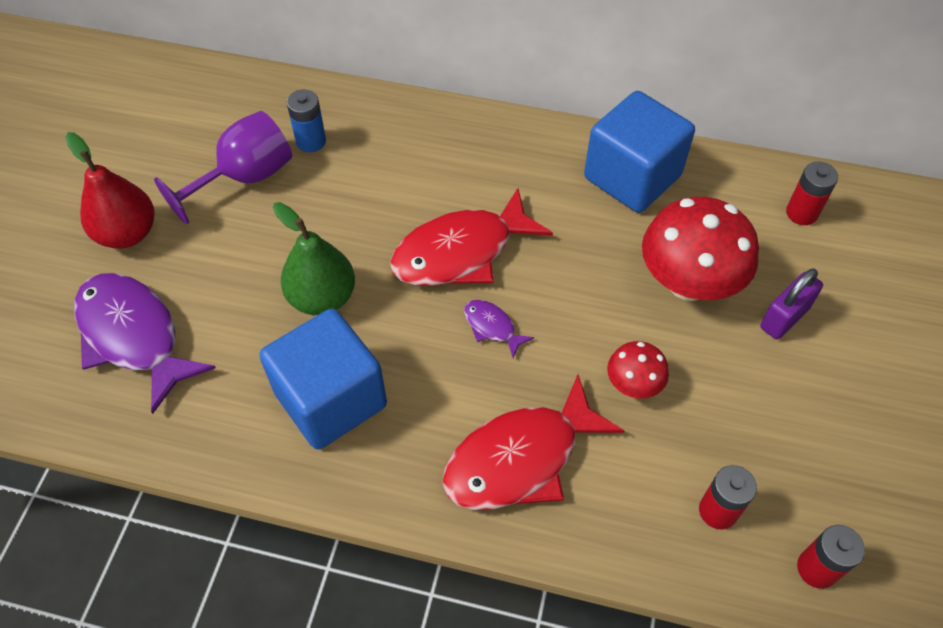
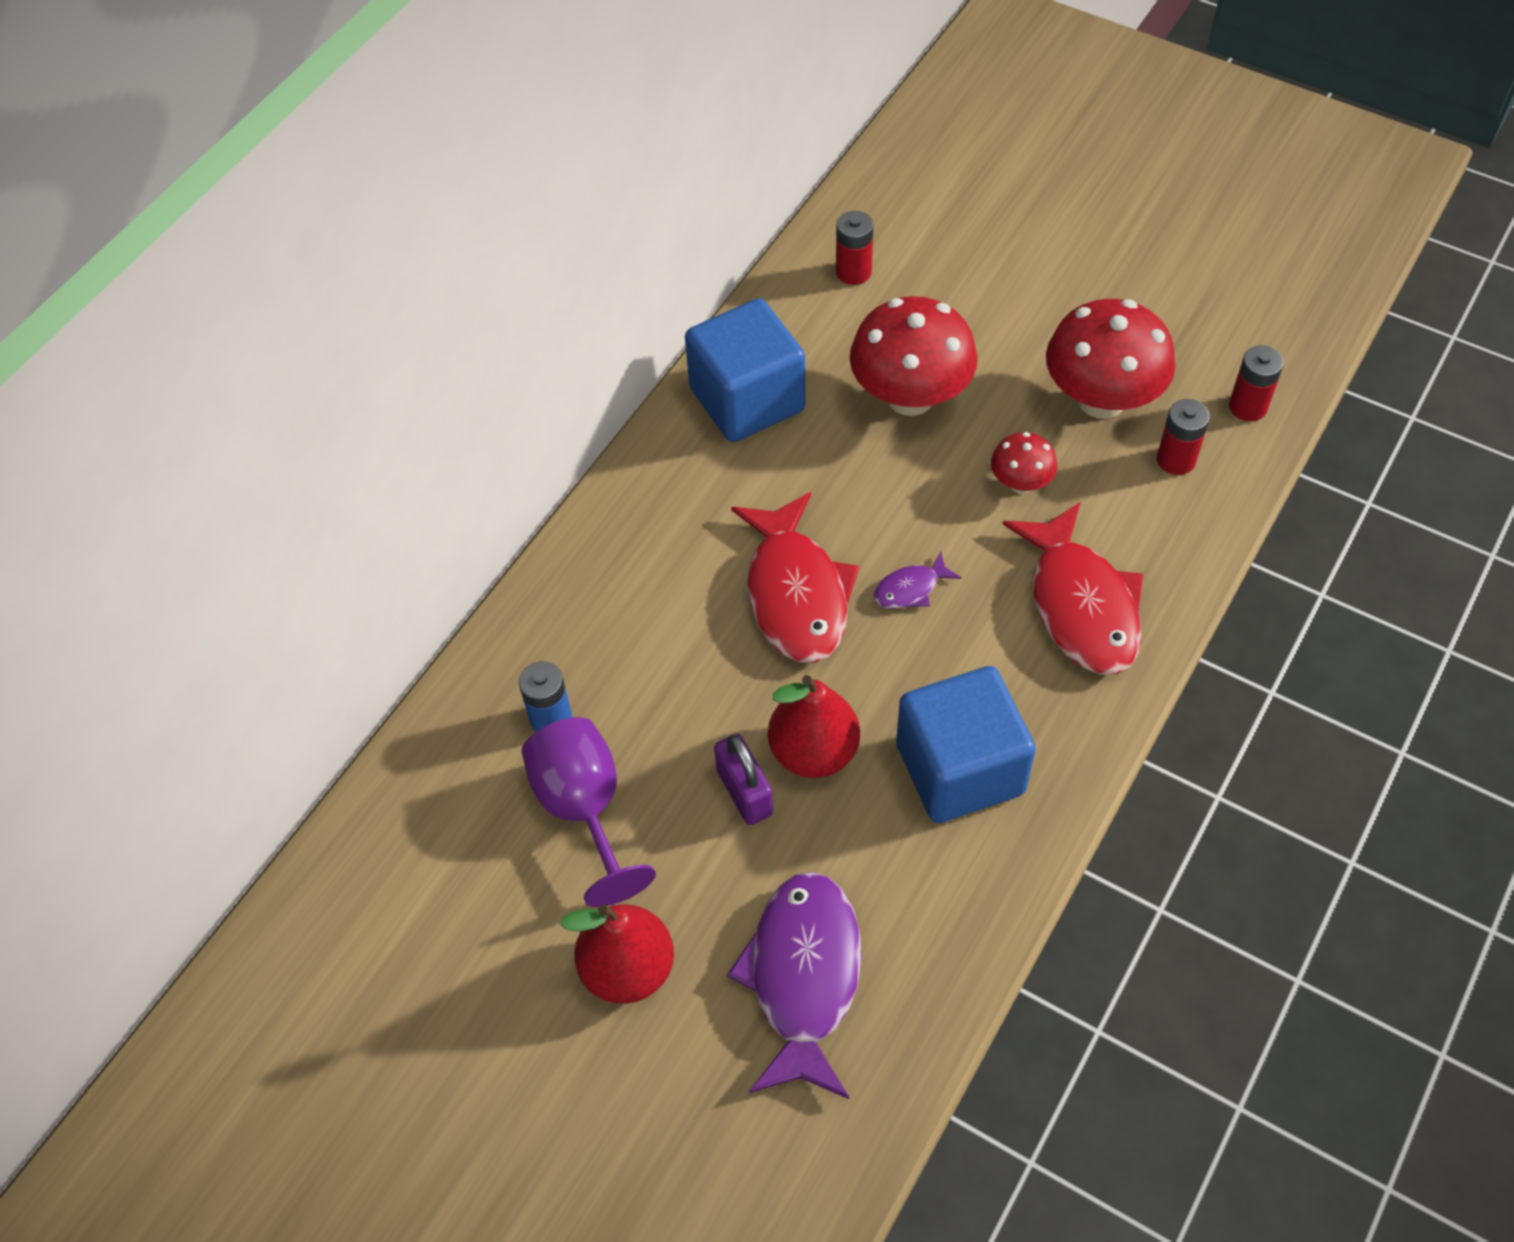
camera: 70 degrees left, 0 degrees up
(133, 336) = (803, 977): purple fish -> purple fish turned 120 degrees clockwise
(322, 297) = (813, 752): green pear -> red pear
(759, 432) = (1101, 399): none -> red mushroom
(784, 317) = (978, 334): purple padlock -> purple padlock (744, 792)

